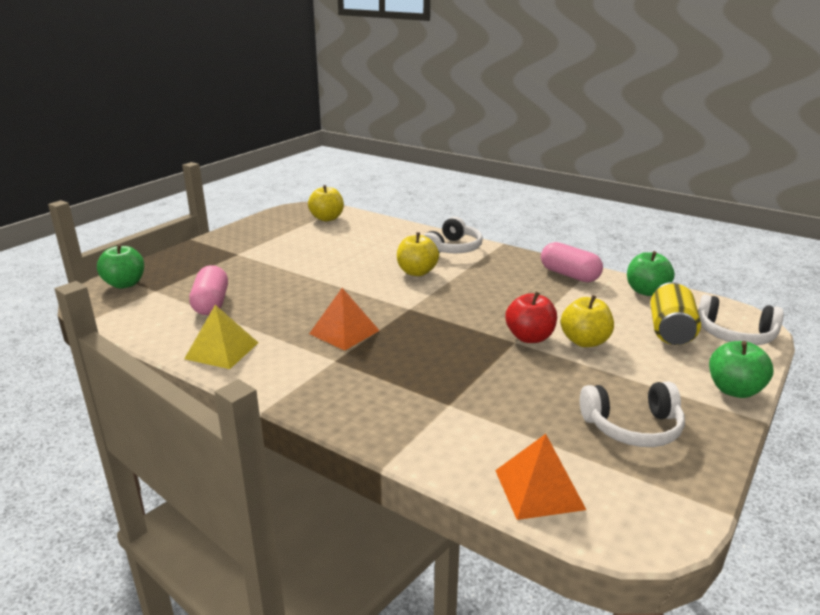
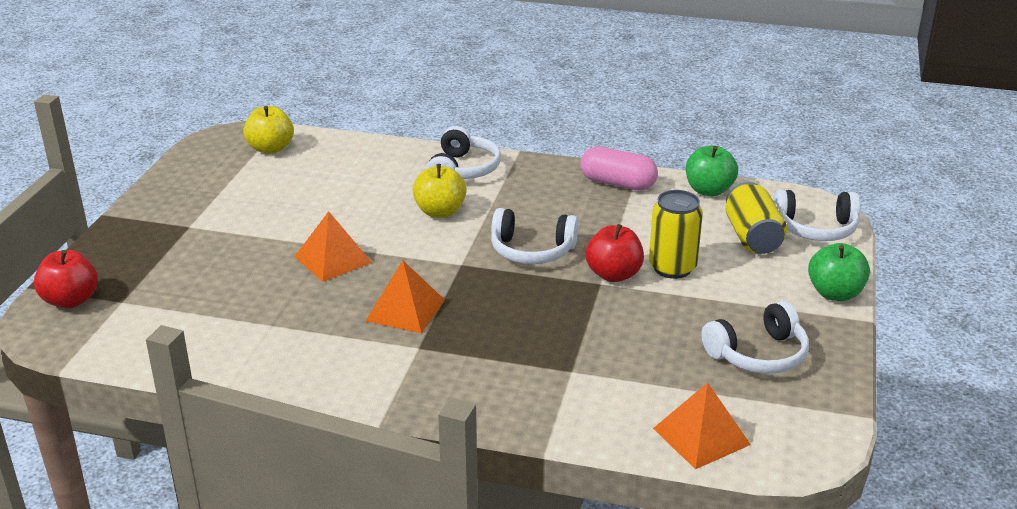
camera: 20 degrees left, 5 degrees up
(125, 284) = (71, 300): green apple -> red apple
(211, 303) = (213, 305): pink capsule -> none
(222, 350) = (277, 364): yellow pyramid -> none
(317, 289) = (333, 259): none -> orange pyramid
(471, 309) = (532, 250): none -> white headphones
(584, 341) = (672, 268): yellow apple -> yellow can

